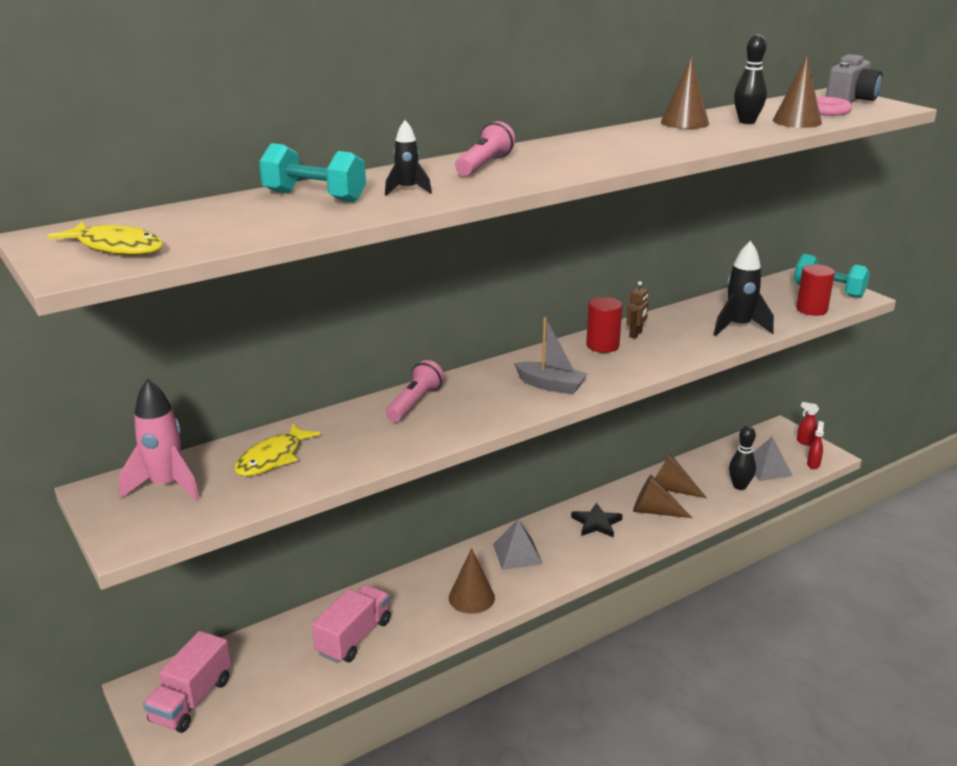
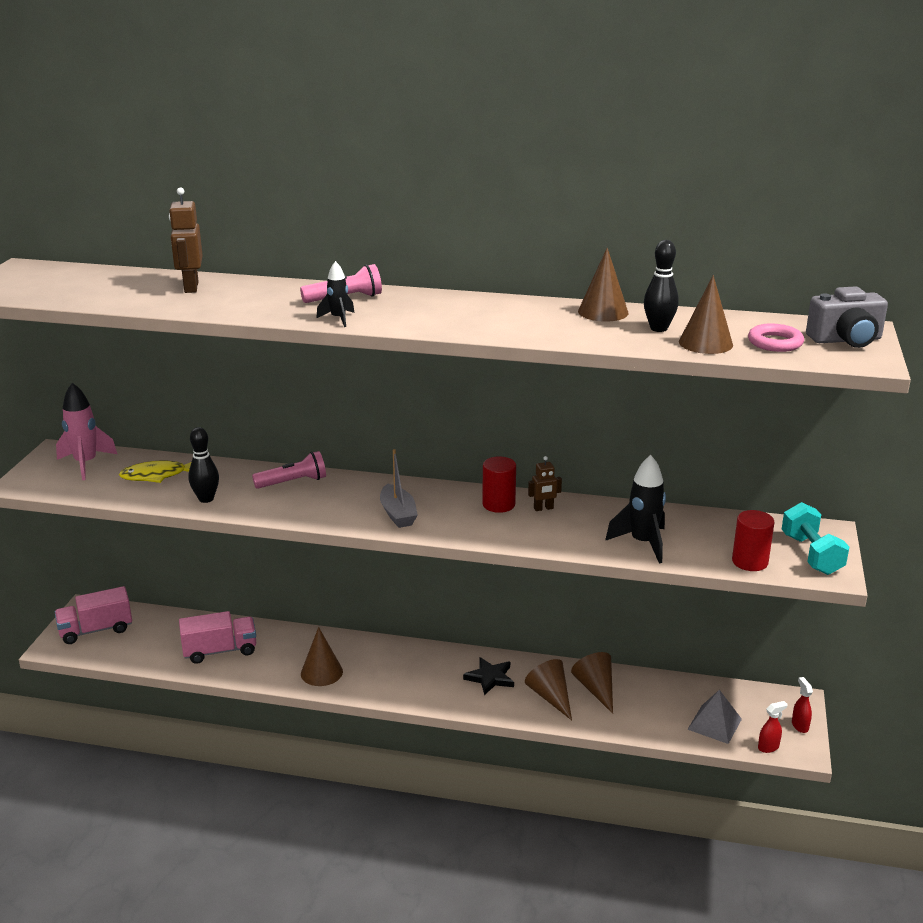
camera: 45 degrees right, 0 degrees up
(116, 247) = (29, 285): yellow fish -> none
(314, 197) = (191, 287): turquoise dumbbell -> brown robot
(407, 190) = (247, 301): black rocket -> black rocket (338, 319)
(517, 554) = (398, 663): grey pyramid -> none
(739, 486) = (660, 722): black bowling pin -> black bowling pin (206, 499)

